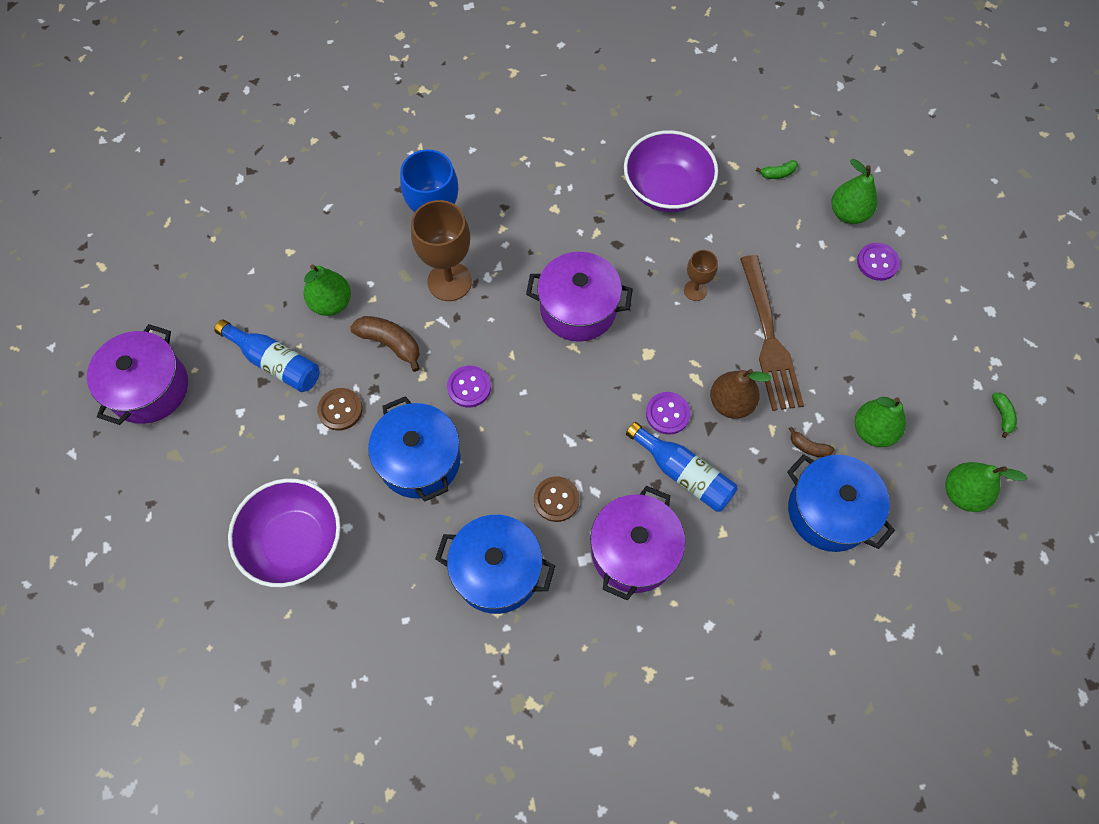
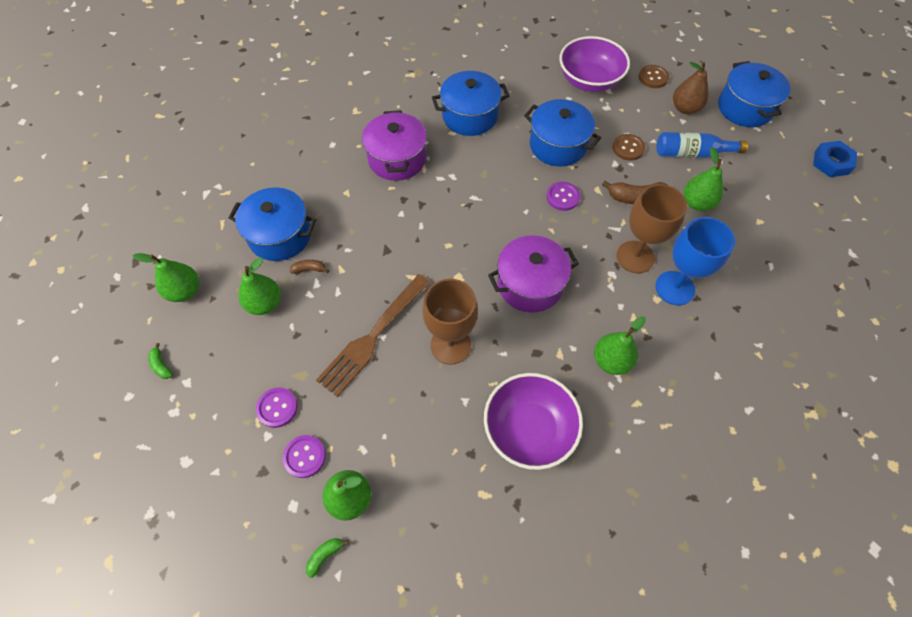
camera: 150 degrees right, 5 degrees down
(142, 271) = (831, 162): none -> blue nut
(149, 388) = (745, 108): purple pot -> blue pot
(554, 204) = (611, 361): none -> green pear
(556, 499) = (461, 163): brown button -> brown button (653, 77)
(667, 414) = (420, 244): purple button -> purple button (277, 408)
(683, 473) = (389, 213): blue bottle -> none
(695, 290) = (450, 345): brown goblet -> brown goblet, size x1.89
(730, 403) = (379, 272): brown pear -> brown pear (685, 108)
(768, 337) = (373, 336): brown fork -> brown fork turned 105 degrees counterclockwise
(777, 173) = (437, 508): green banana -> green banana (325, 555)

